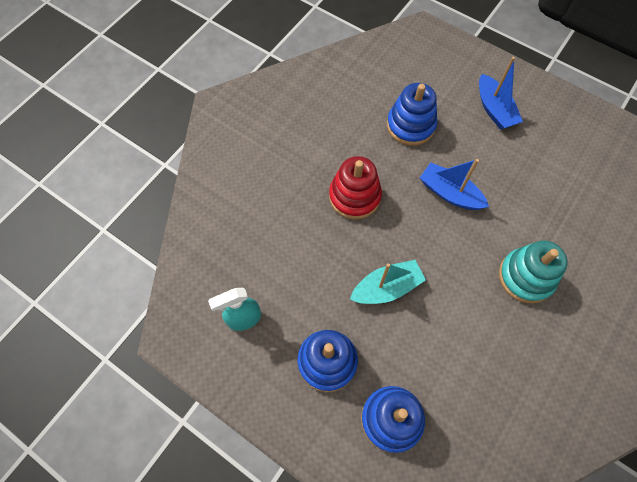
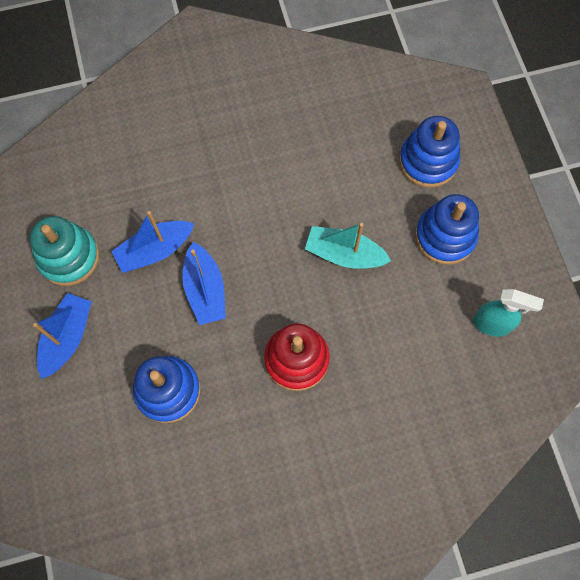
camera: 140 degrees left, 5 degrees up
(505, 192) = (155, 250): none -> blue boat
(526, 277) = (220, 173): turquoise stacking toy -> turquoise stacking toy (69, 257)

